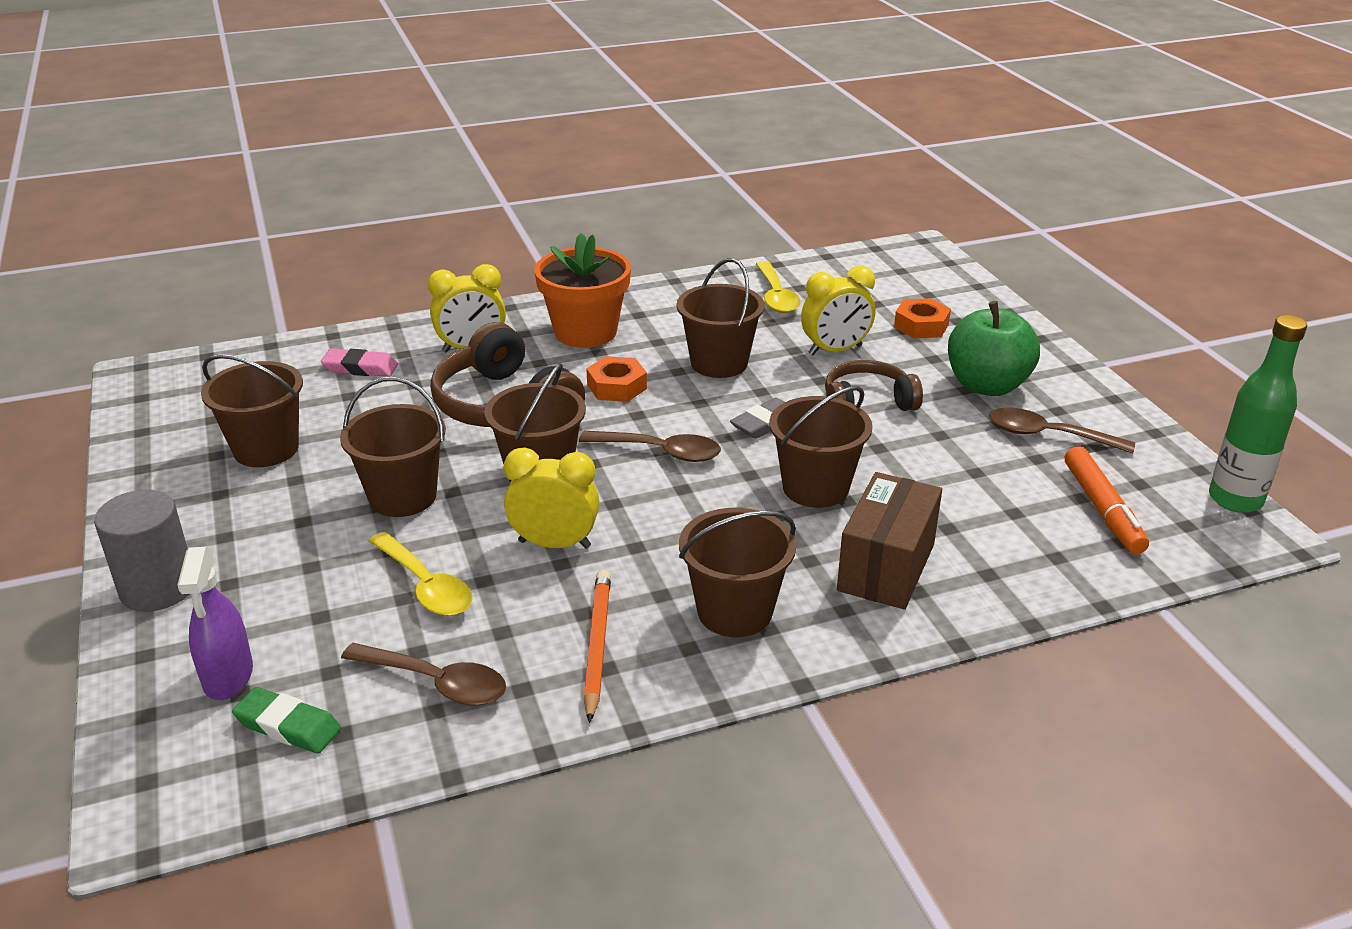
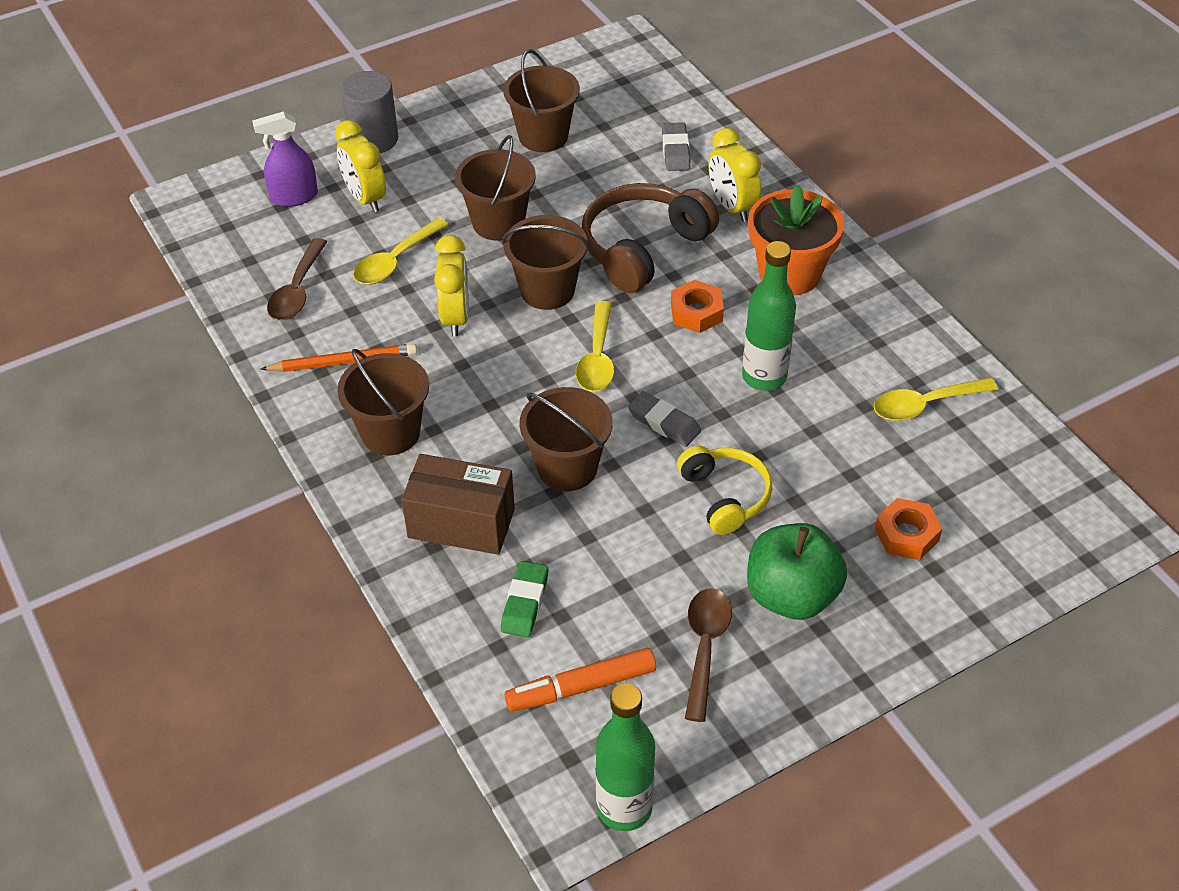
camera: 80 degrees right, 15 degrees up
(288, 726) = (253, 235): green eraser -> green eraser (525, 602)
(360, 368) = (676, 151): pink eraser -> grey eraser
(660, 452) = (597, 358): brown spoon -> yellow spoon
(719, 363) = (764, 376): brown bucket -> green bottle
(835, 350) = (822, 463): yellow clock -> yellow clock (365, 198)
(867, 402) = (725, 496): brown headphones -> yellow headphones

